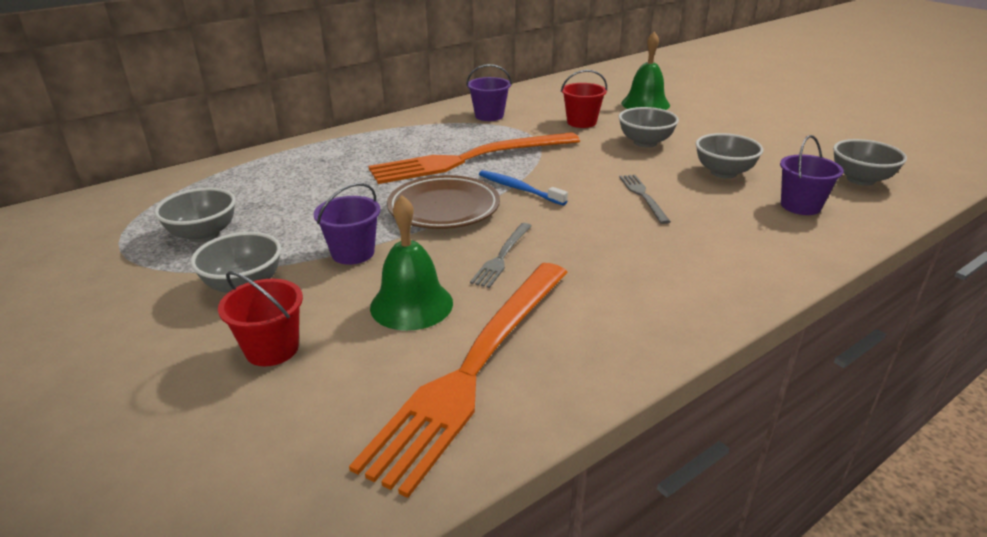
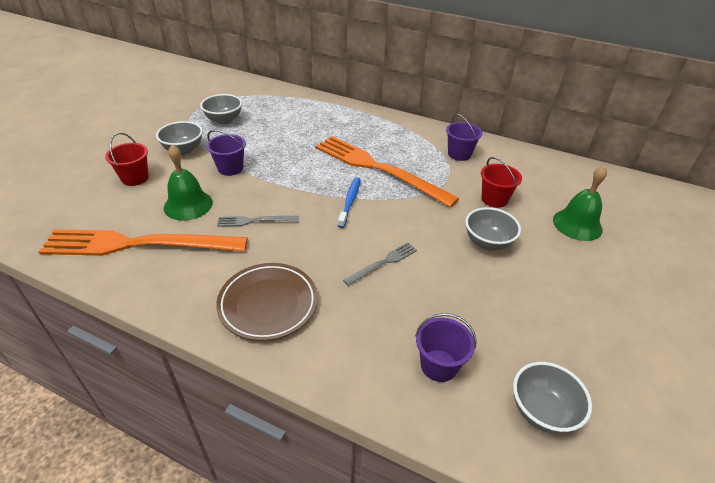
camera: 60 degrees right, 10 degrees up
(444, 208) = (301, 181): brown plate -> brown plate (268, 304)
(723, 173) = (468, 302): grey bowl -> none

